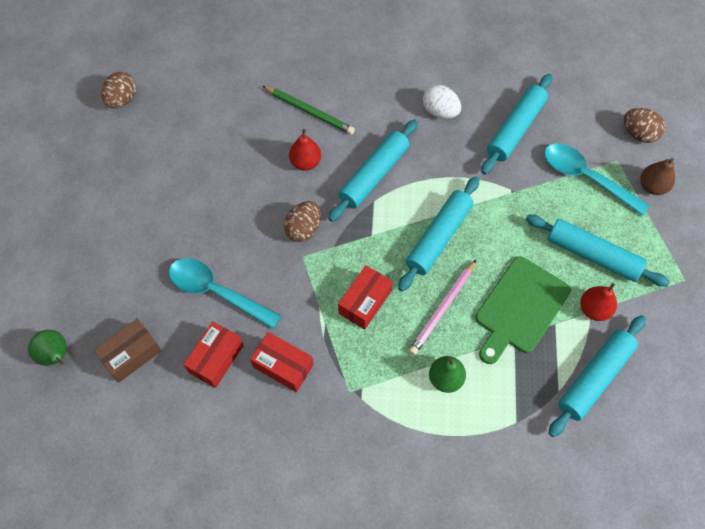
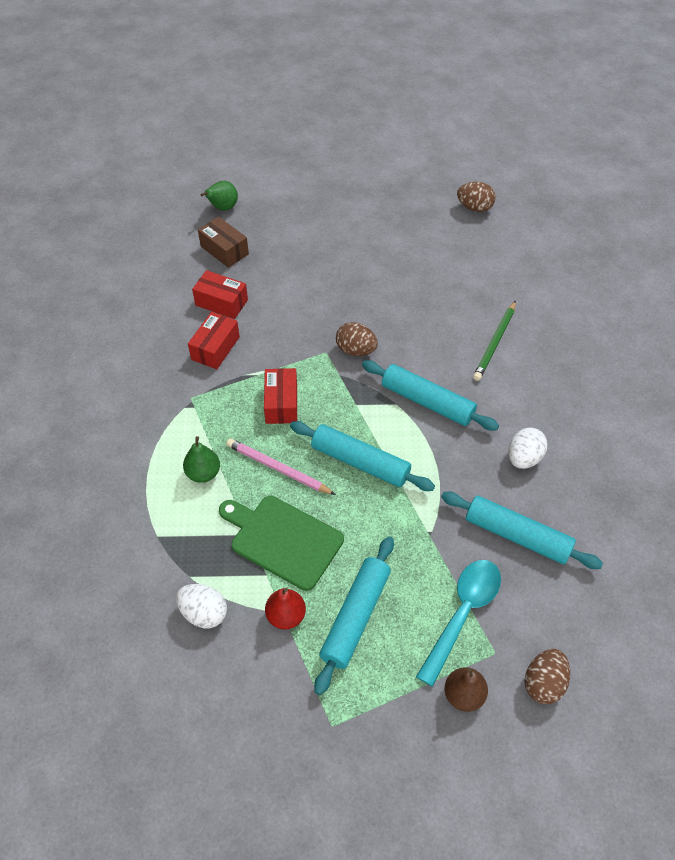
camera: 85 degrees right, 10 degrees down
(217, 292) = (284, 296): turquoise spoon -> none
(305, 162) = (432, 345): red pear -> none
(365, 302) = (281, 403): red box -> red box turned 60 degrees clockwise
(594, 378) = (204, 613): turquoise rolling pin -> white egg

